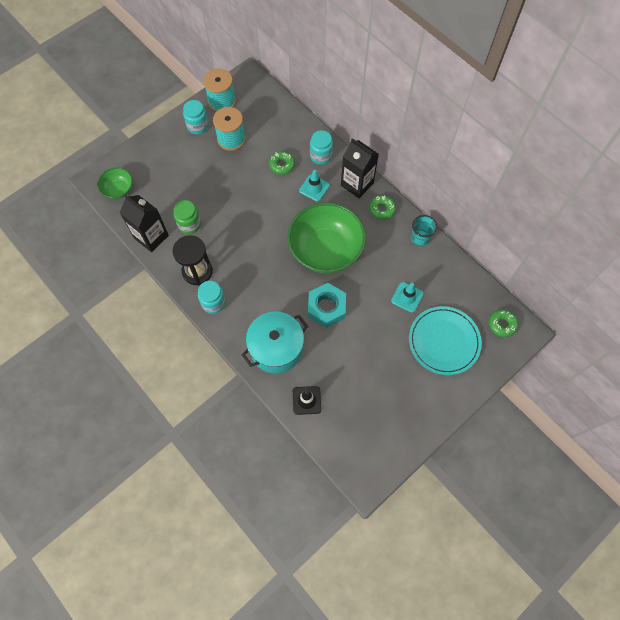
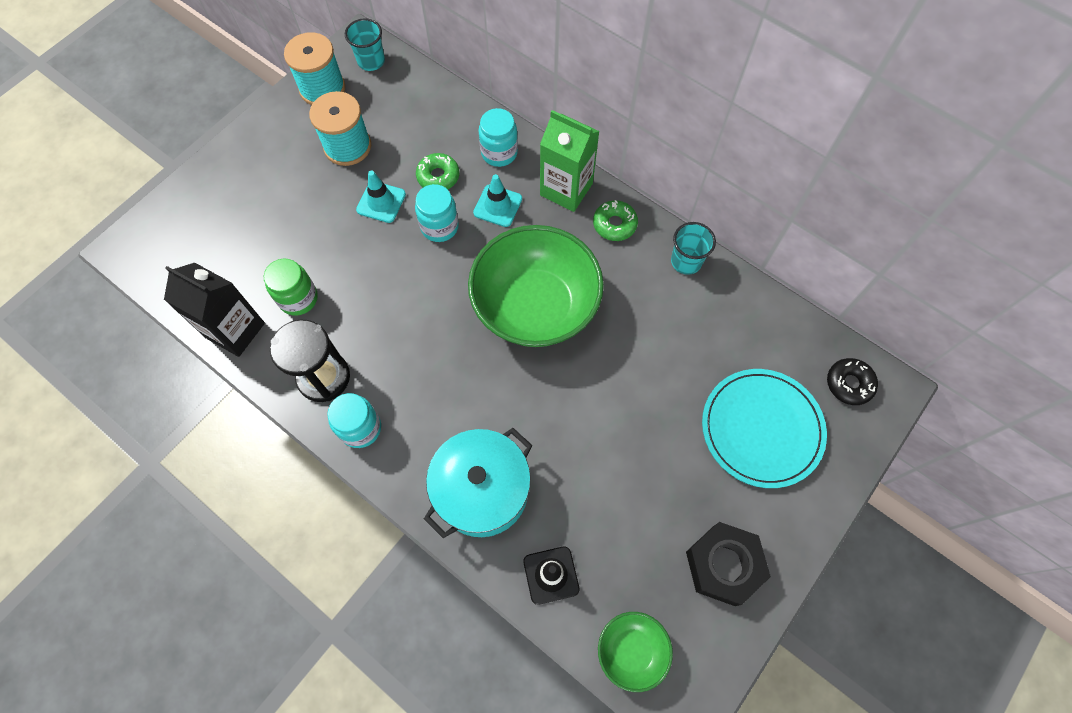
camera: 10 degrees left, 0 degrees up
(118, 190) = (168, 258): green bowl -> green bowl (631, 651)
(198, 126) = (288, 134): turquoise jar -> turquoise jar (439, 227)
(253, 88) = (371, 61): none -> turquoise cup
(326, 307) = (555, 404): turquoise nut -> none
(357, 184) = (566, 189): black carton -> green carton
(405, 412) = (723, 565): none -> black nut
(407, 297) = (685, 363): turquoise traffic cone -> turquoise traffic cone (381, 202)
(502, 324) = (849, 384): green donut -> black donut

